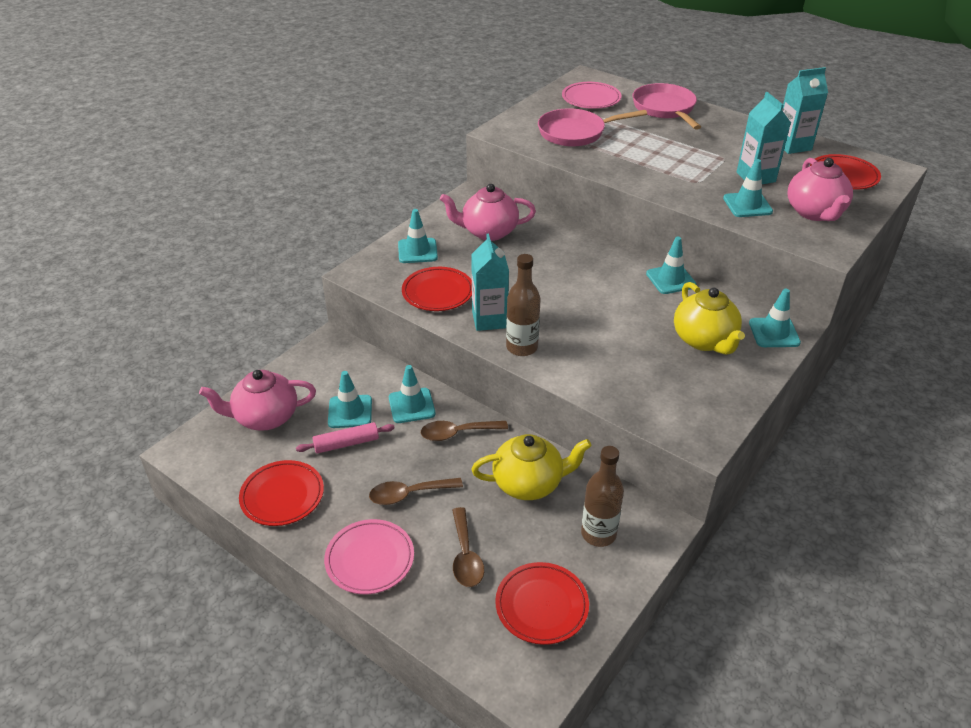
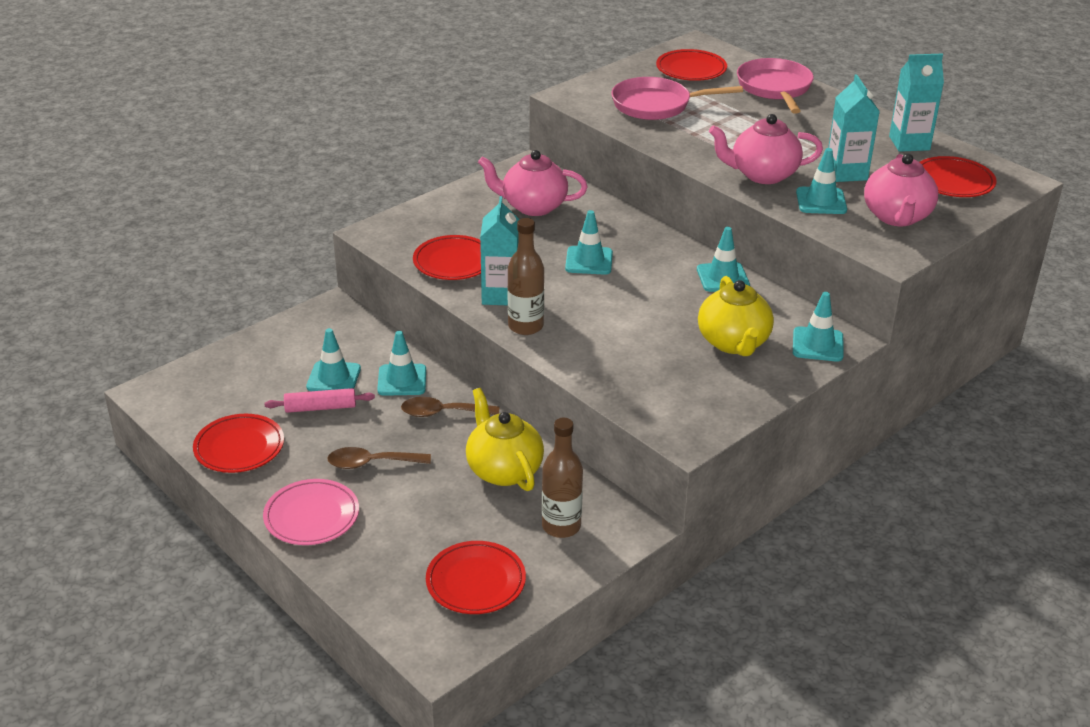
camera: 10 degrees right, 5 degrees down
(265, 417) = (242, 372): pink teapot -> pink teapot (762, 175)
(417, 251) = (446, 218): turquoise traffic cone -> turquoise traffic cone (589, 261)
(465, 556) = (412, 527): brown spoon -> none
(529, 483) = (503, 470): yellow teapot -> yellow teapot turned 120 degrees counterclockwise
(591, 99) = (691, 69): pink plate -> red plate

